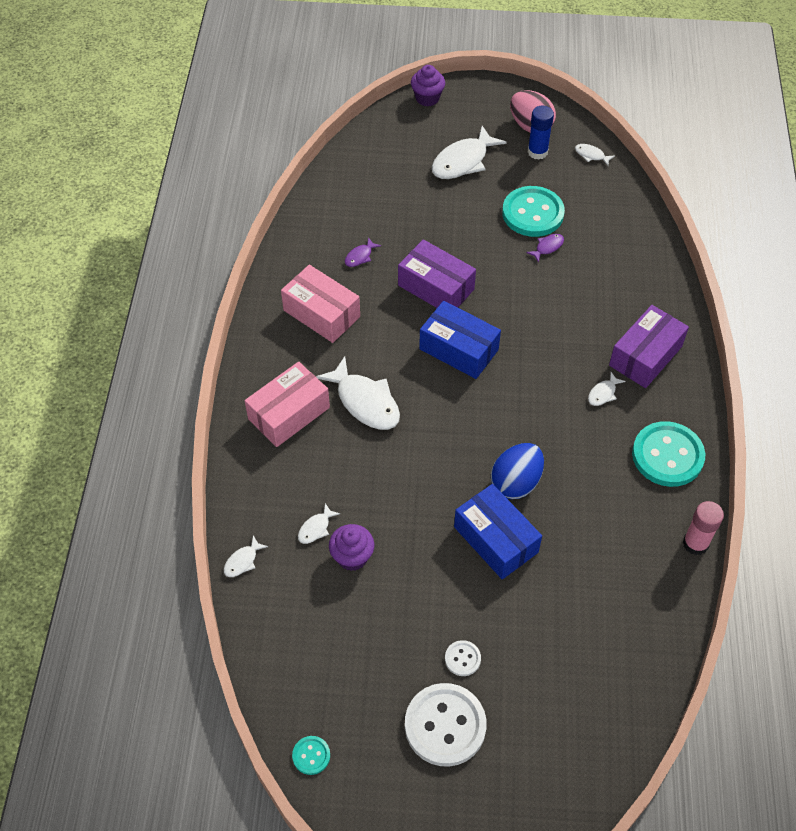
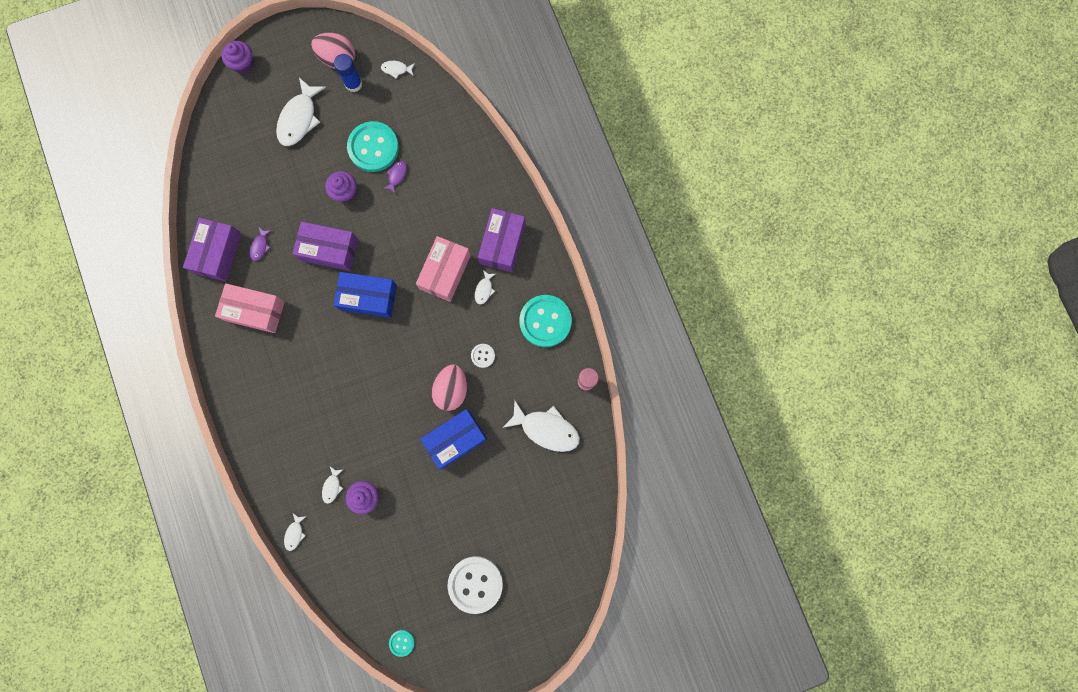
camera: 25 degrees left, 25 degrees up
(289, 413) = (271, 406): pink box -> pink box (445, 272)
(310, 246) = (218, 253): none -> purple box
(365, 402) = (321, 372): white fish -> white fish (546, 429)
(462, 659) = (468, 534): white button -> white button (483, 355)
(481, 242) = (345, 192): none -> purple cupcake
(496, 539) = (455, 439): blue box -> blue box turned 60 degrees counterclockwise
(516, 482) = (451, 389): blue egg -> pink egg

